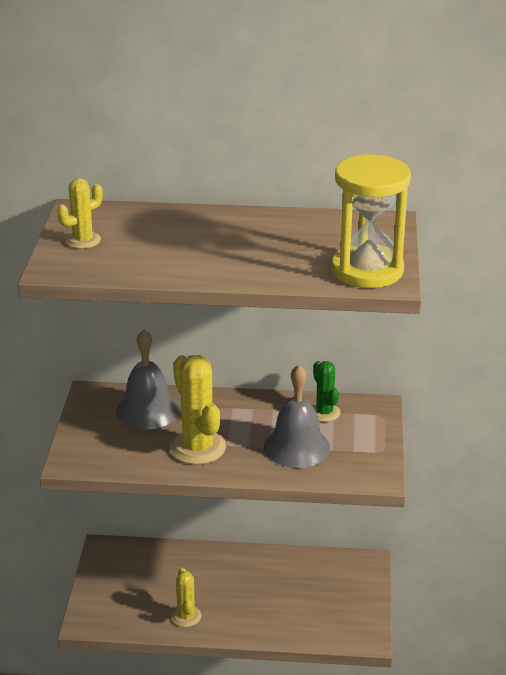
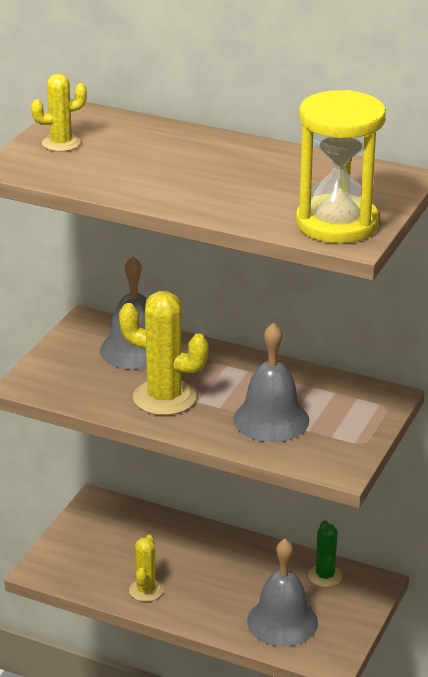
camera: 20 degrees right, 0 degrees up
(197, 447) = (164, 398): yellow cactus -> yellow cactus turned 60 degrees counterclockwise
(311, 614) = (282, 621): none -> grey bell
(324, 413) = (323, 390): green cactus -> green cactus (325, 576)

